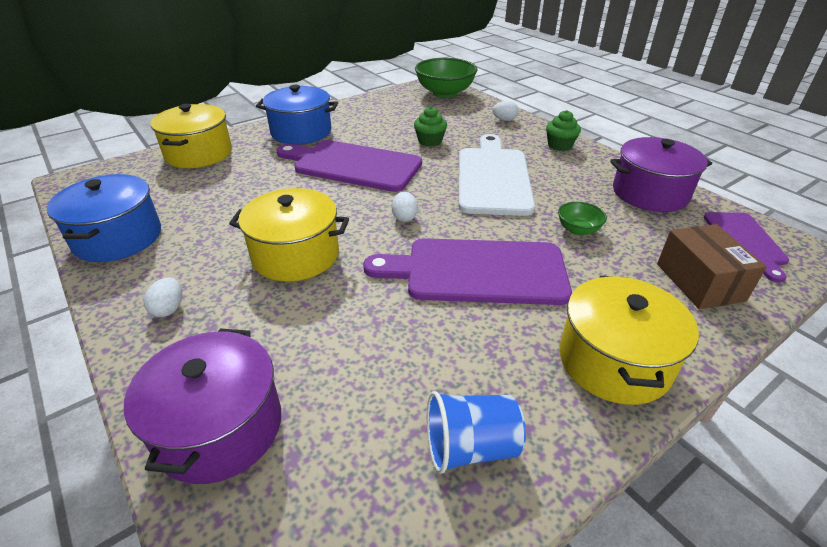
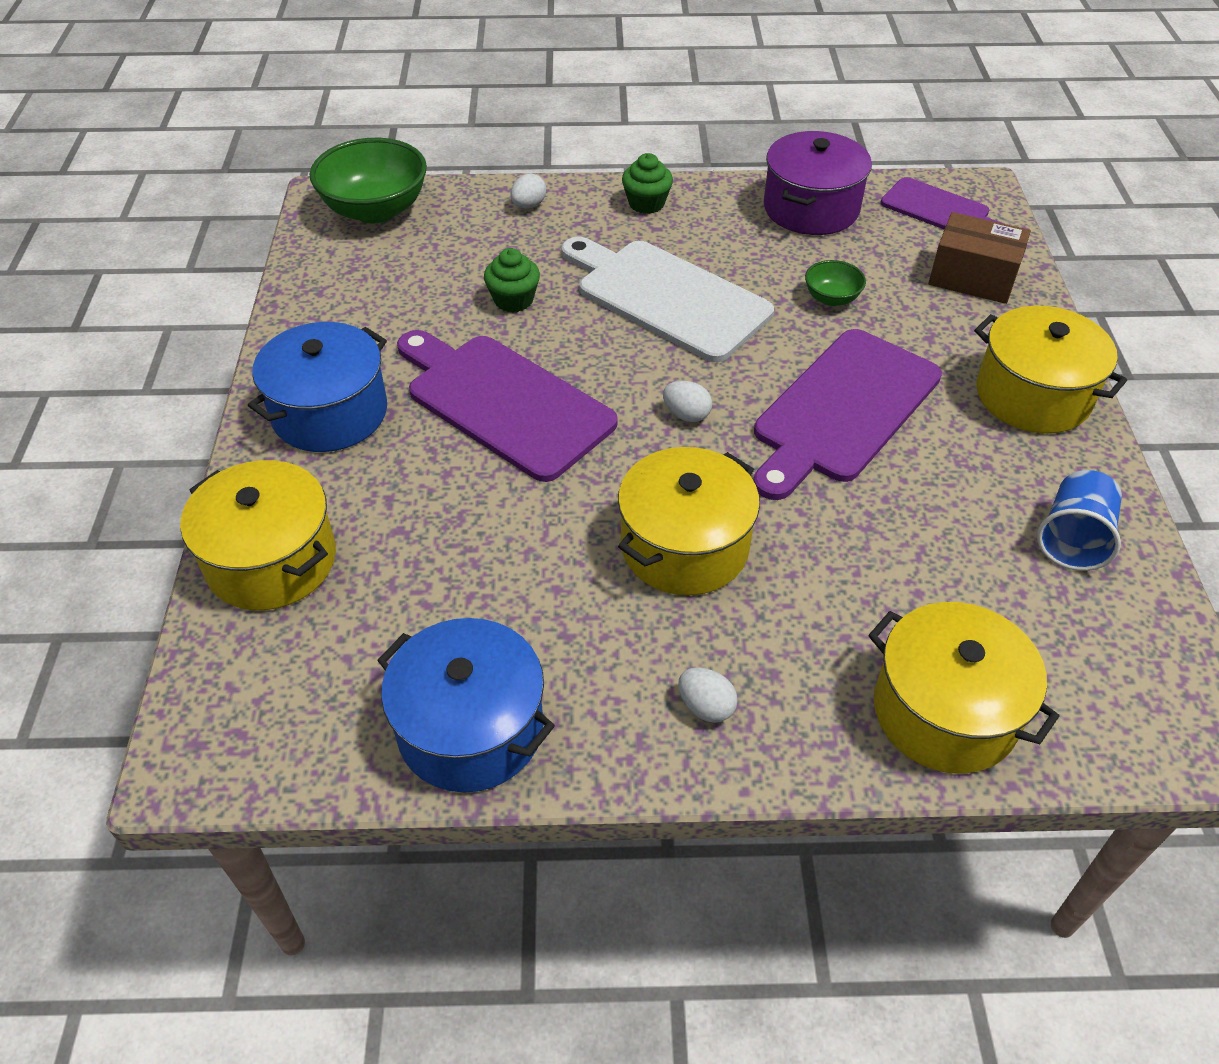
camera: 55 degrees left, 10 degrees up
(219, 427) = (945, 711): purple pot -> yellow pot
(353, 165) = (504, 402): purple cutting board -> purple cutting board turned 75 degrees clockwise

